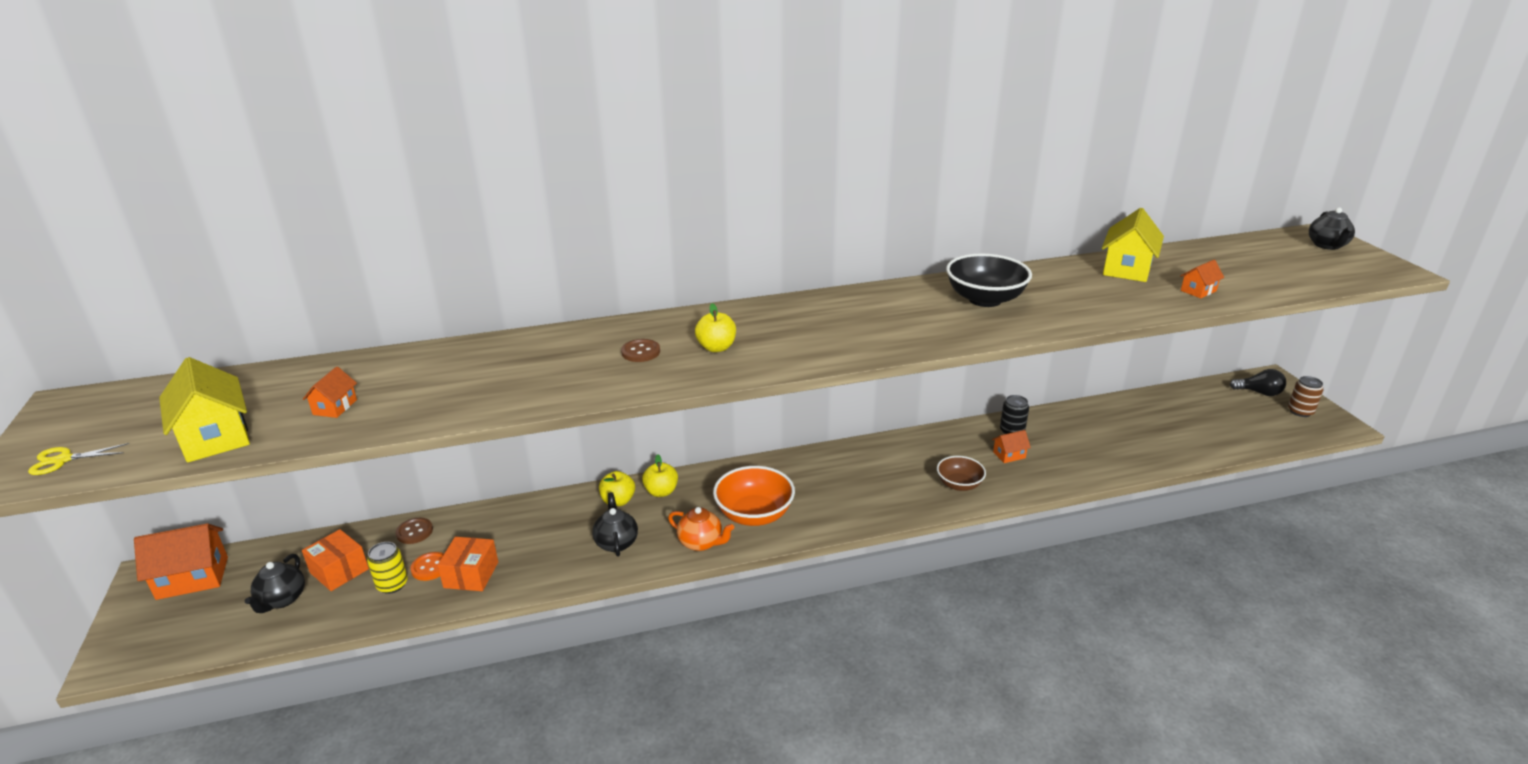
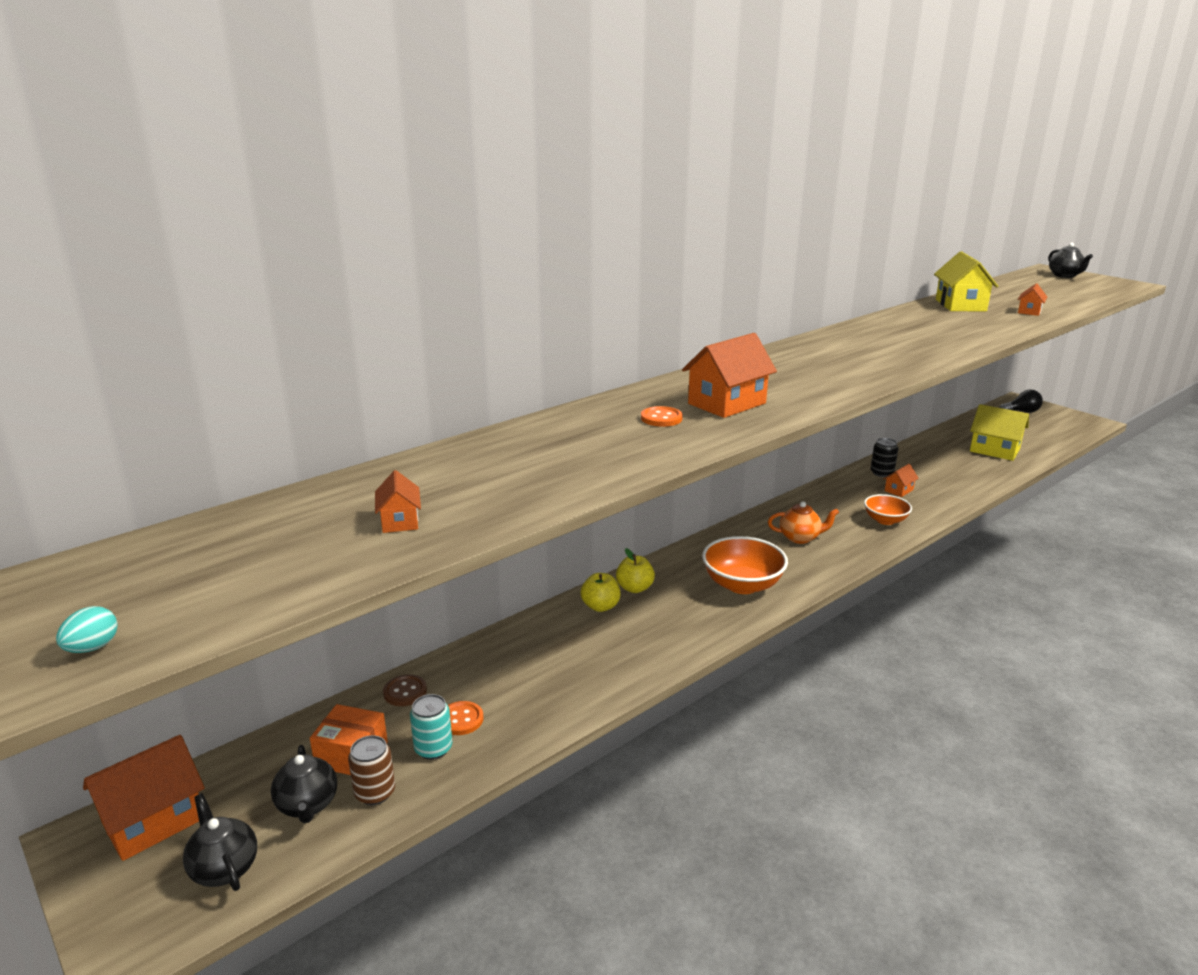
camera: 25 degrees left, 5 degrees down
(63, 460) = (92, 648): yellow scissors -> turquoise egg
(215, 437) = (286, 578): yellow house -> yellow house (994, 450)
(392, 584) = (433, 748): yellow can -> turquoise can
(471, 575) = (515, 713): orange box -> none
(616, 542) = (638, 642): black teapot -> black teapot (224, 868)
(640, 352) = (661, 418): brown button -> orange button
(701, 543) = (720, 620): orange teapot -> orange teapot (800, 538)
(716, 348) = (726, 403): yellow apple -> orange house
(959, 484) = (885, 520): brown bowl -> orange bowl
(985, 299) = (891, 338): black bowl -> none
(1300, 411) = (1061, 419): brown can -> brown can (375, 793)

